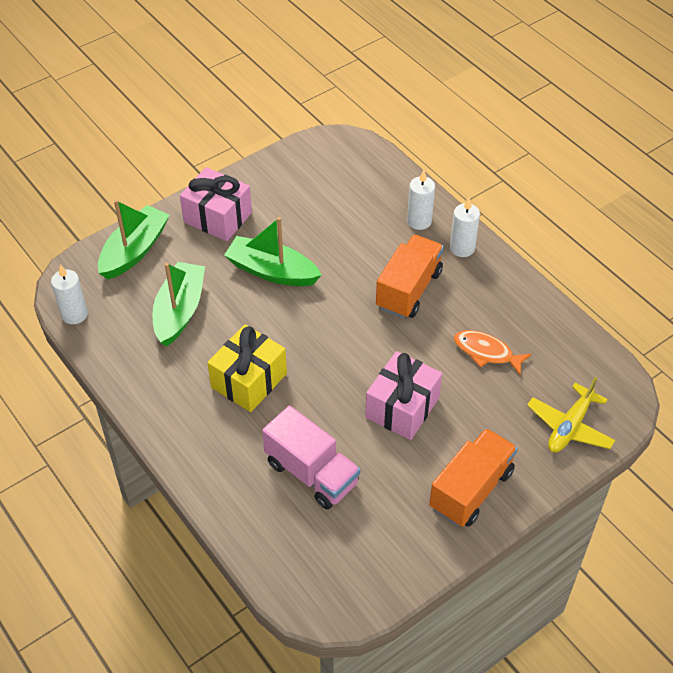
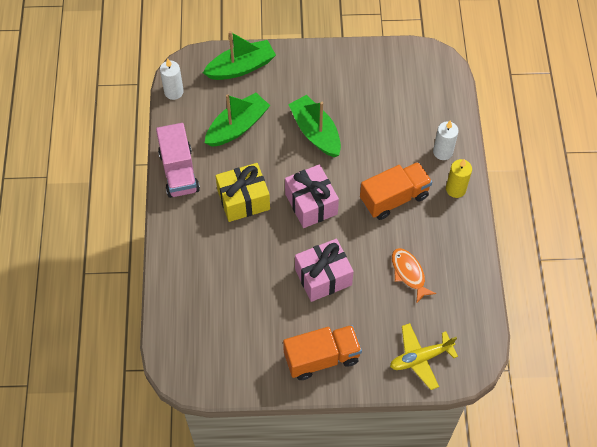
camera: 35 degrees right, 10 degrees up
(218, 217) = (311, 72): pink gift -> pink gift (311, 204)
(312, 473) = (234, 284): pink truck -> pink truck (179, 172)
(462, 248) = (455, 189): white candle -> yellow candle

